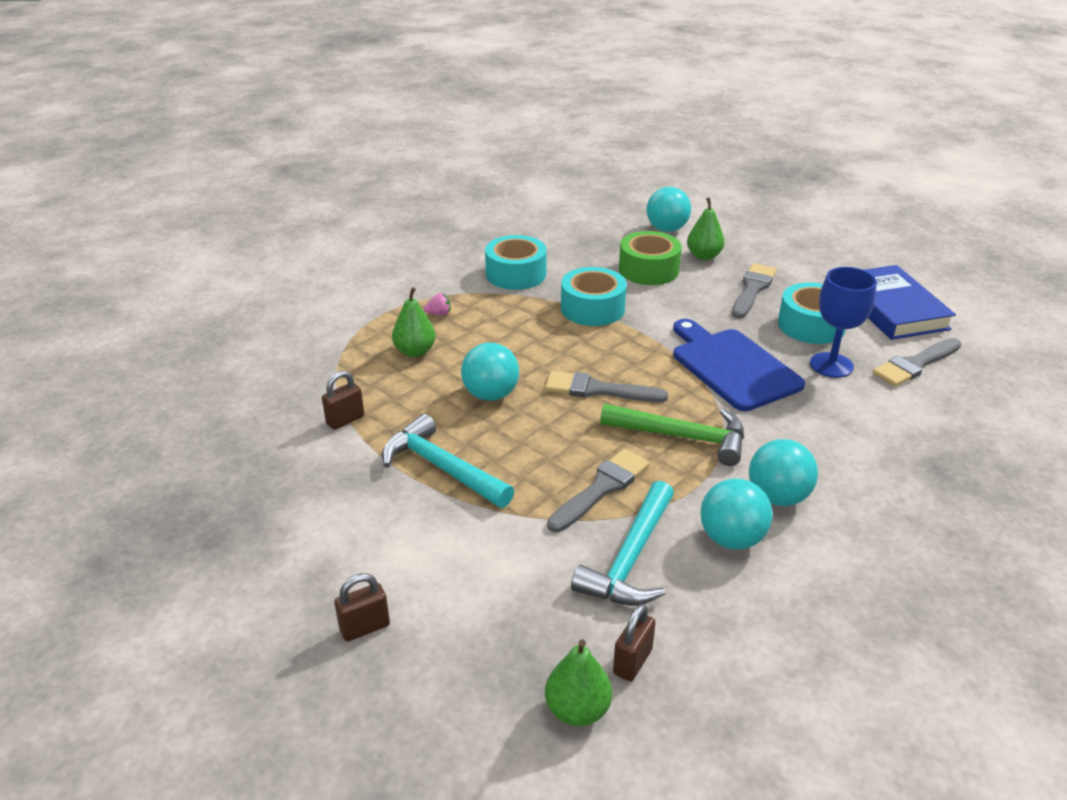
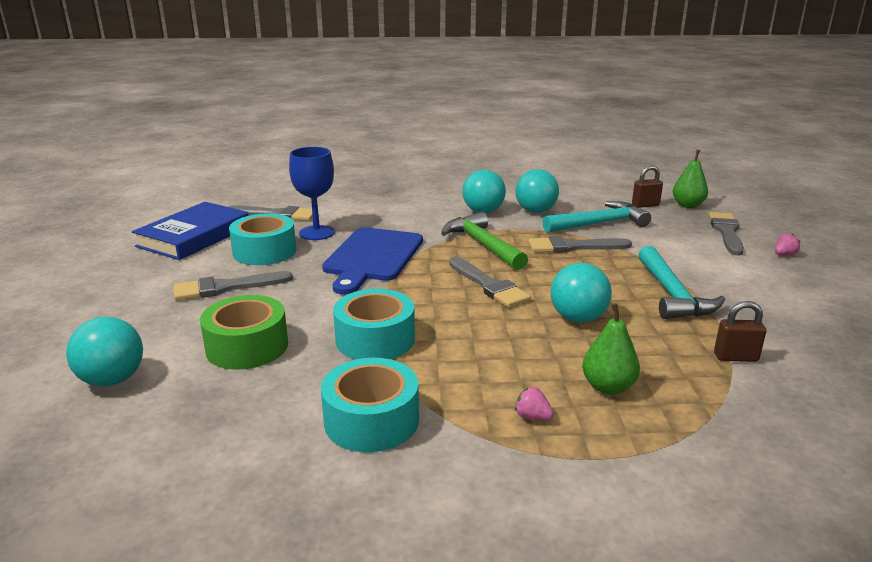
camera: 135 degrees left, 10 degrees down
(365, 627) = (784, 255): brown padlock -> pink strawberry
(467, 647) = (726, 232): none -> grey brush
(704, 256) = (173, 331): green pear -> none

